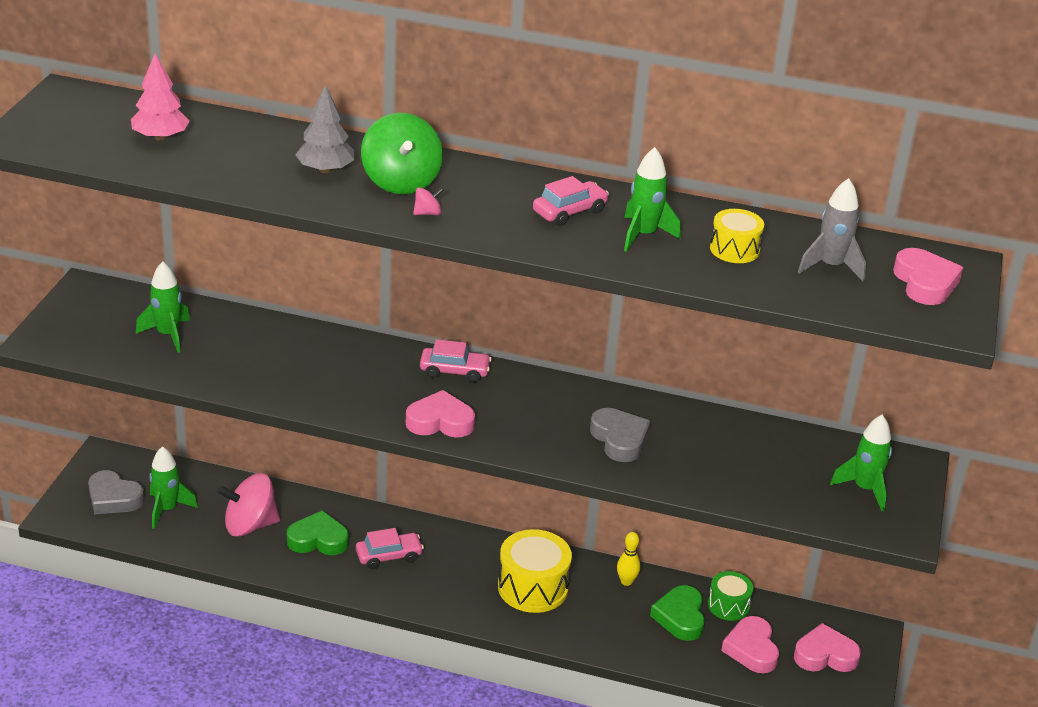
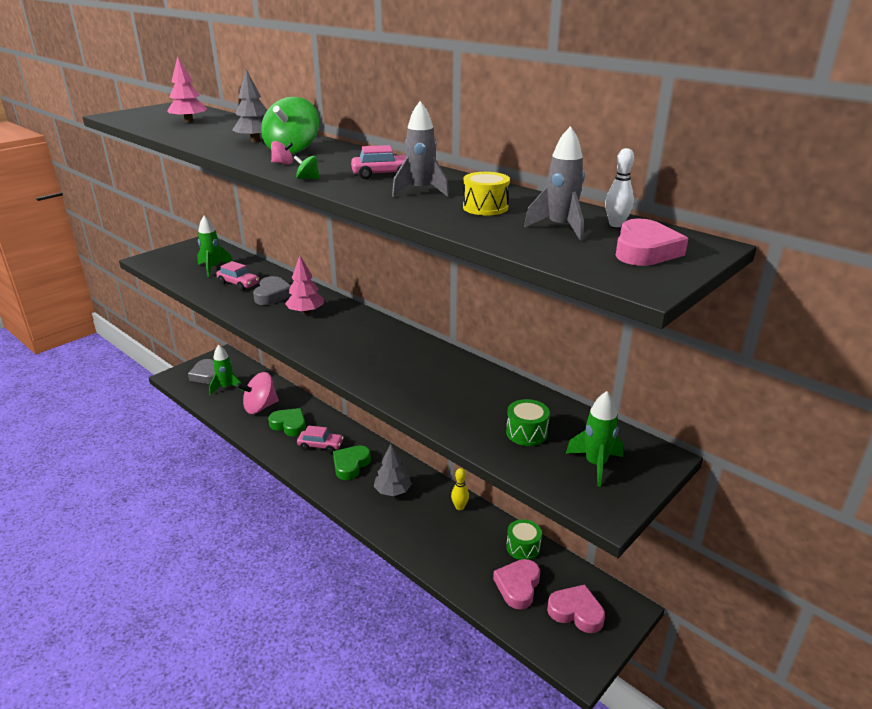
camera: 30 degrees right, 5 degrees down
(250, 525) = (260, 407): pink spinning top -> pink spinning top turned 45 degrees counterclockwise
(385, 378) = (305, 312): none -> pink tree
(440, 421) = (311, 341): pink heart -> none
(454, 371) = (353, 317): pink car -> pink car (239, 284)
(497, 238) = (308, 178): none -> green spinning top
(533, 587) = (392, 491): yellow drum -> grey tree
(619, 439) = (422, 380): grey heart -> grey heart (272, 295)
(643, 235) = (421, 191): green rocket -> grey rocket
(680, 617) = (480, 544): green heart -> green heart (350, 465)
(777, 473) = (526, 433): none -> green drum
(873, 250) = (616, 225): none -> white bowling pin

